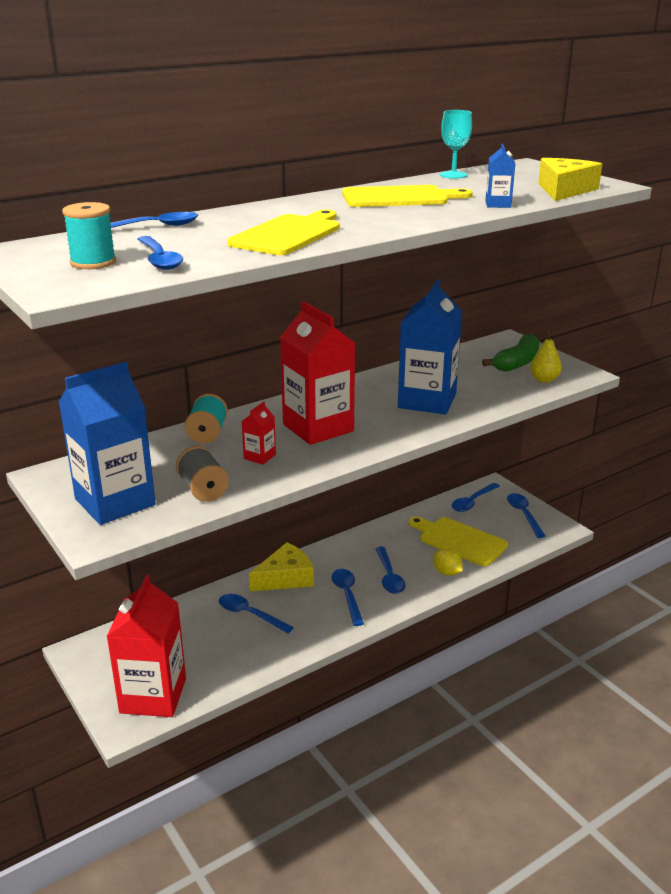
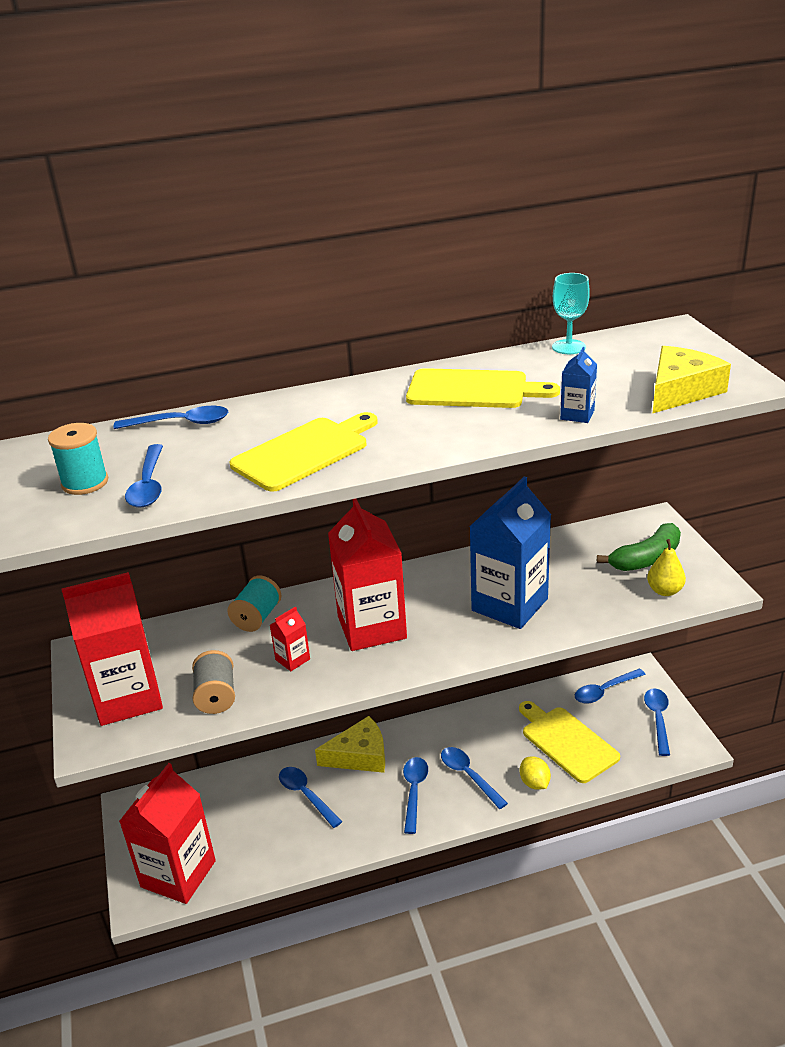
camera: 20 degrees right, 5 degrees up
(115, 502) = (128, 697): blue carton -> red carton
(389, 576) = (468, 776): blue spoon -> blue spoon turned 135 degrees clockwise

